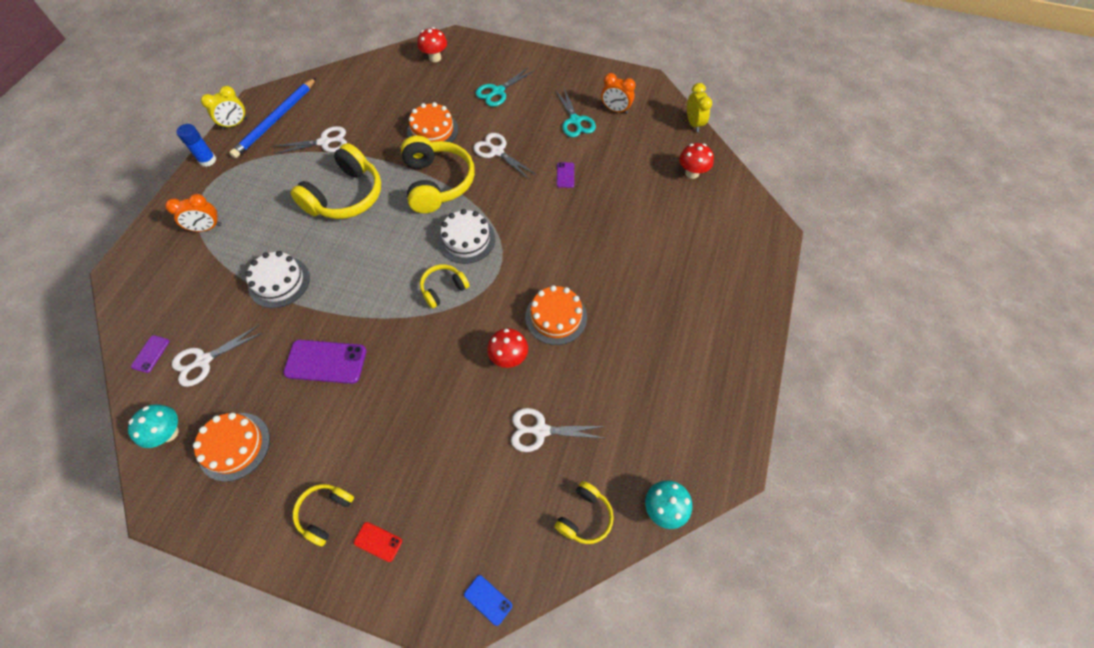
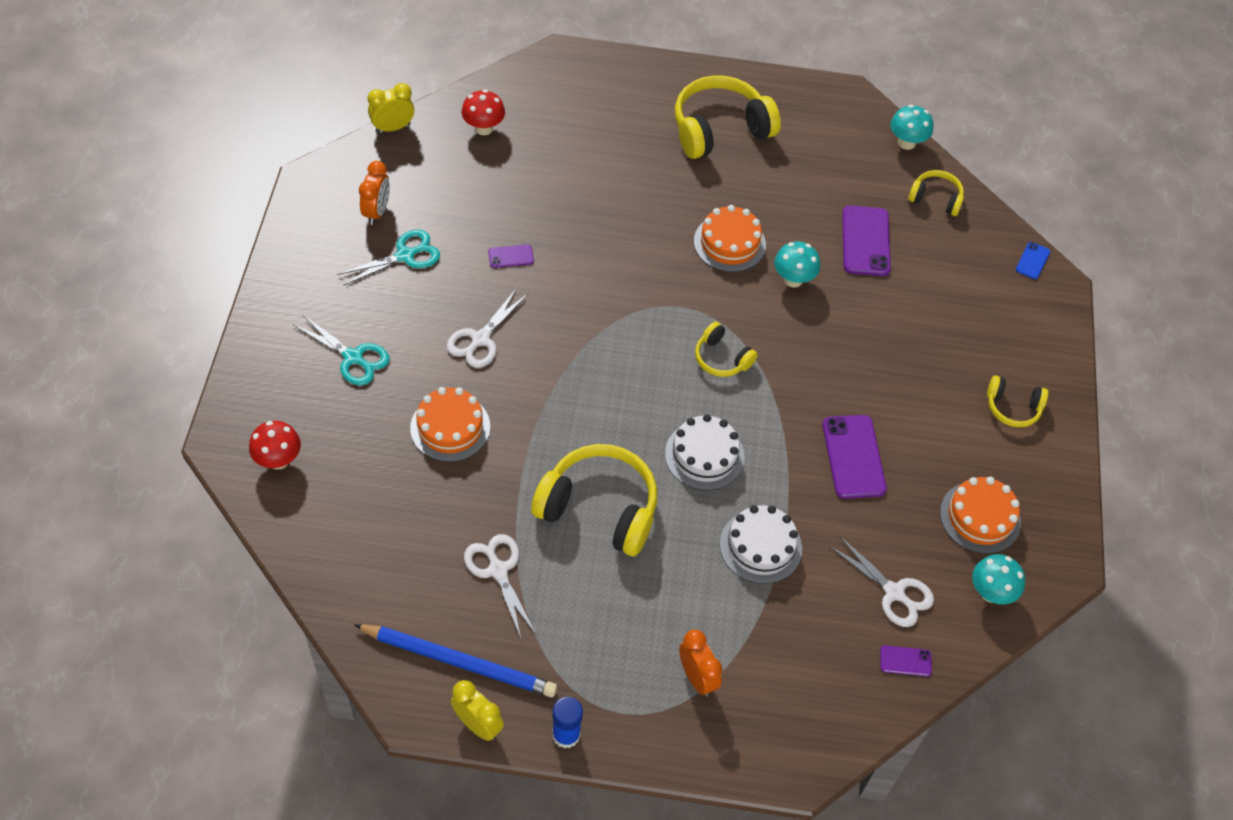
camera: 105 degrees left, 5 degrees down
(378, 541) = (1020, 355): red phone -> none
(437, 183) = (552, 400): yellow headphones -> yellow headphones (720, 129)
(466, 239) = (642, 348): white cake -> white cake (704, 455)
(509, 358) = (793, 279): red mushroom -> turquoise mushroom
(541, 430) = (865, 241): white scissors -> purple phone

